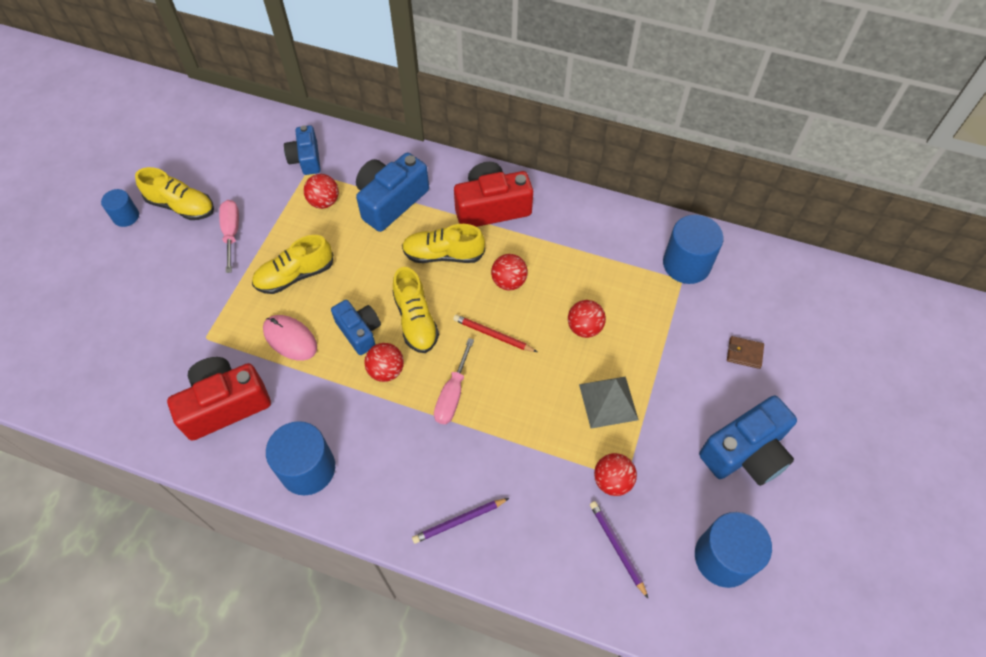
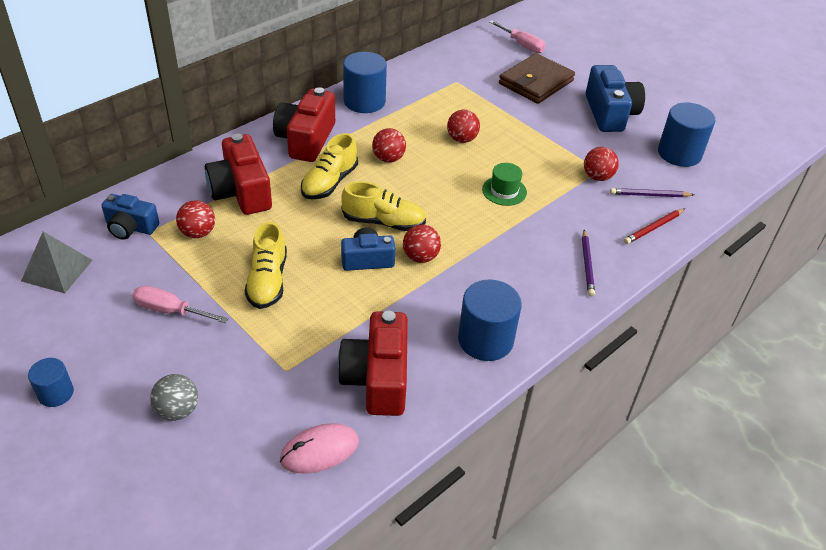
camera: 65 degrees left, 15 degrees down
(139, 292) = (177, 410): none -> grey ball
(181, 206) = (92, 340): yellow shoe -> none
(290, 339) = (338, 307): pink mouse -> pink mouse (319, 450)
(391, 201) = (241, 192): blue camera -> red camera
(452, 394) = (471, 227): pink screwdriver -> pink screwdriver (522, 45)
(493, 335) = (432, 185): red pencil -> red pencil (653, 228)
(526, 400) = (504, 191): none -> green hat
(608, 402) = (533, 153): grey pyramid -> grey pyramid (57, 270)
(686, 264) = (445, 74): blue cylinder -> blue cylinder (364, 101)
(744, 353) = (536, 82): brown wallet -> brown wallet, size x2.33

